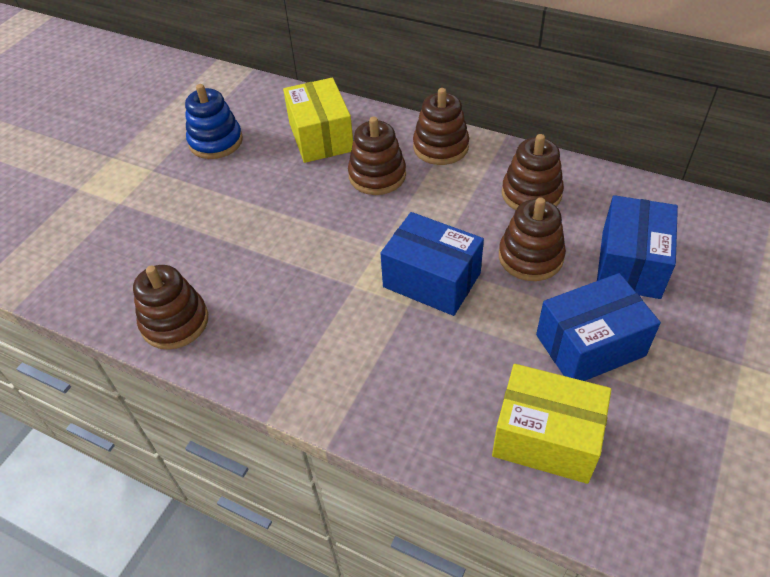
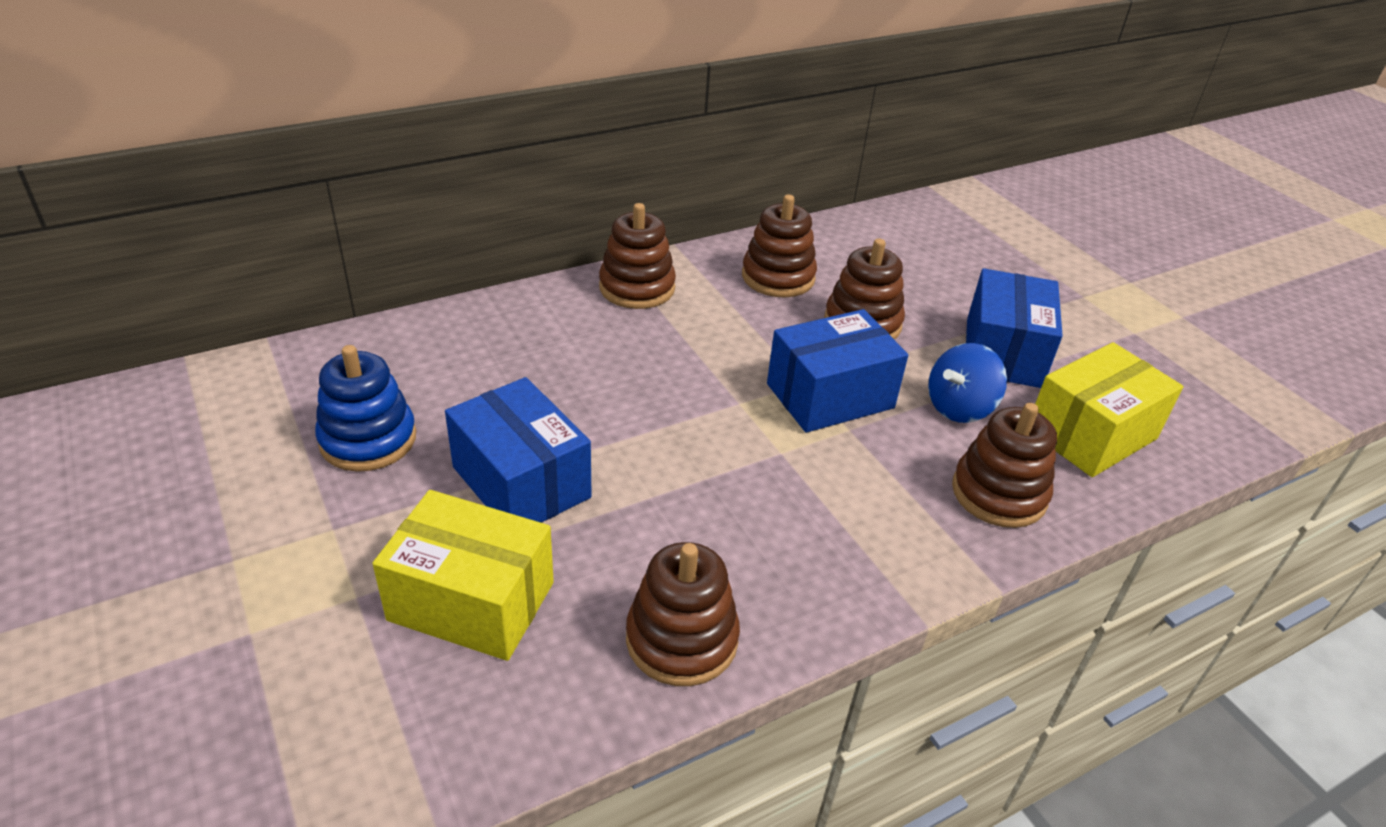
camera: 60 degrees left, 10 degrees down
(321, 137) = (497, 353): yellow box -> yellow box (471, 601)
(377, 175) = (624, 349): brown stacking toy -> brown stacking toy (999, 493)
(492, 349) = (959, 408): none -> blue spinning top
(630, 264) = (926, 280): blue box -> blue box (521, 482)

